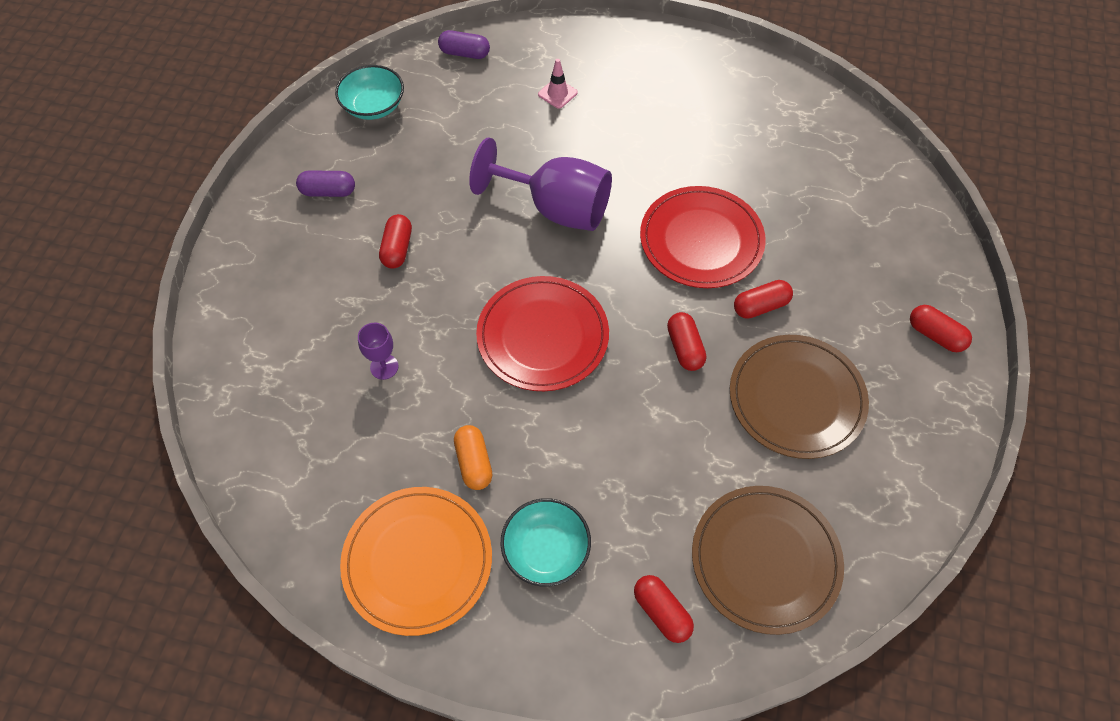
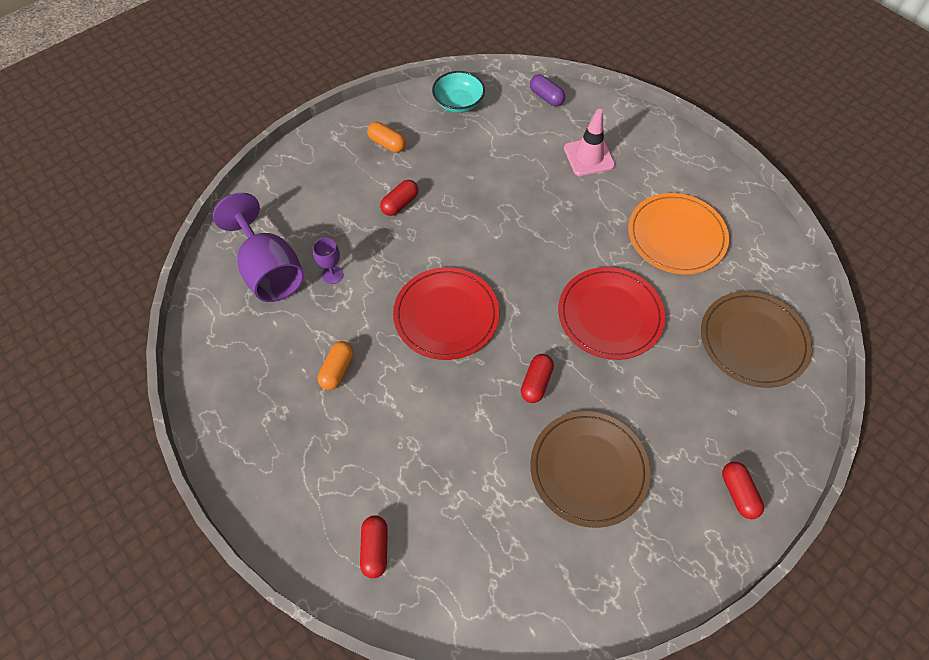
camera: 35 degrees right, 0 degrees up
(328, 191) = (387, 144): purple capsule -> orange capsule
(417, 561) = (256, 409): orange plate -> orange plate (676, 236)
(546, 550) = (336, 456): turquoise bowl -> none
(556, 208) = (524, 235): purple goblet -> purple goblet (269, 271)
(557, 93) = (589, 157): pink traffic cone -> pink traffic cone, size x1.69
(760, 306) = (616, 387): red capsule -> none
(765, 560) = (473, 565): brown plate -> brown plate (753, 341)

